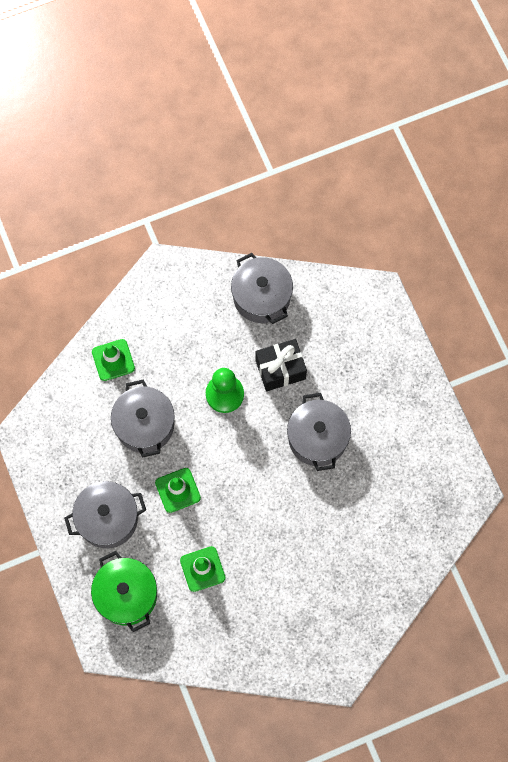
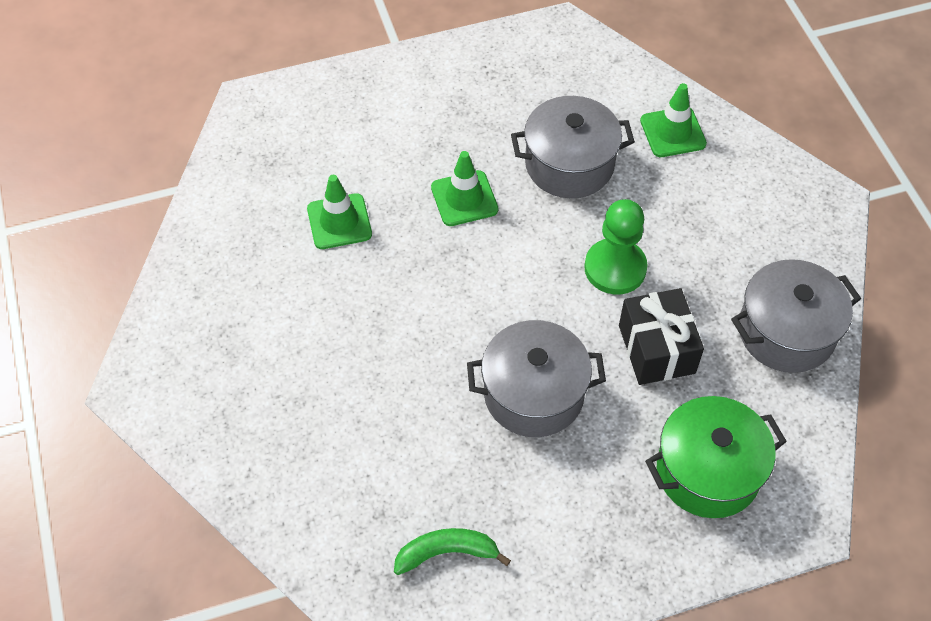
camera: 95 degrees right, 15 degrees down
(108, 519) = (430, 115): grey pot -> none
(126, 595) = (317, 131): green pot -> green pot (708, 471)
(420, 479) = (446, 552): none -> green banana

